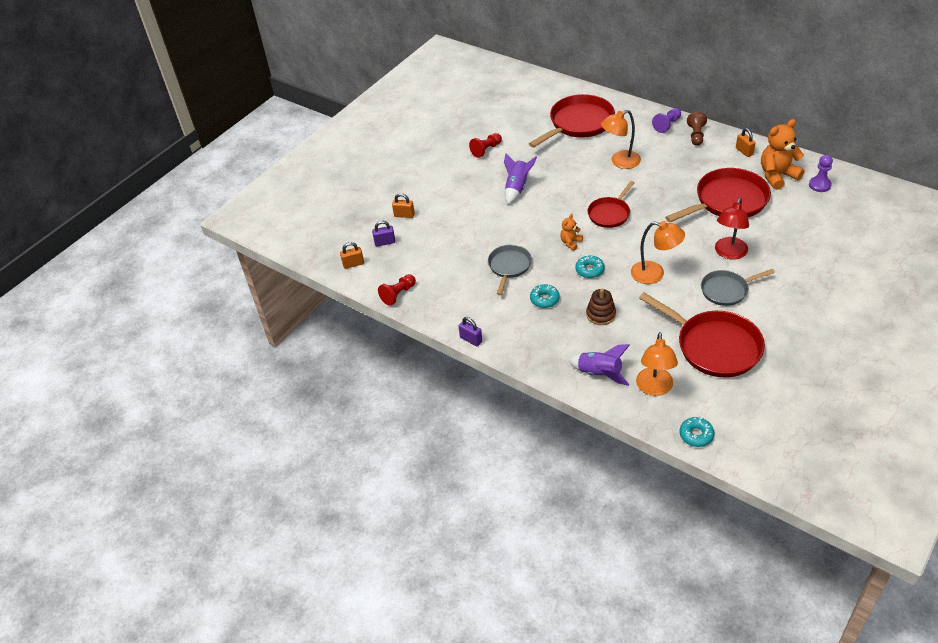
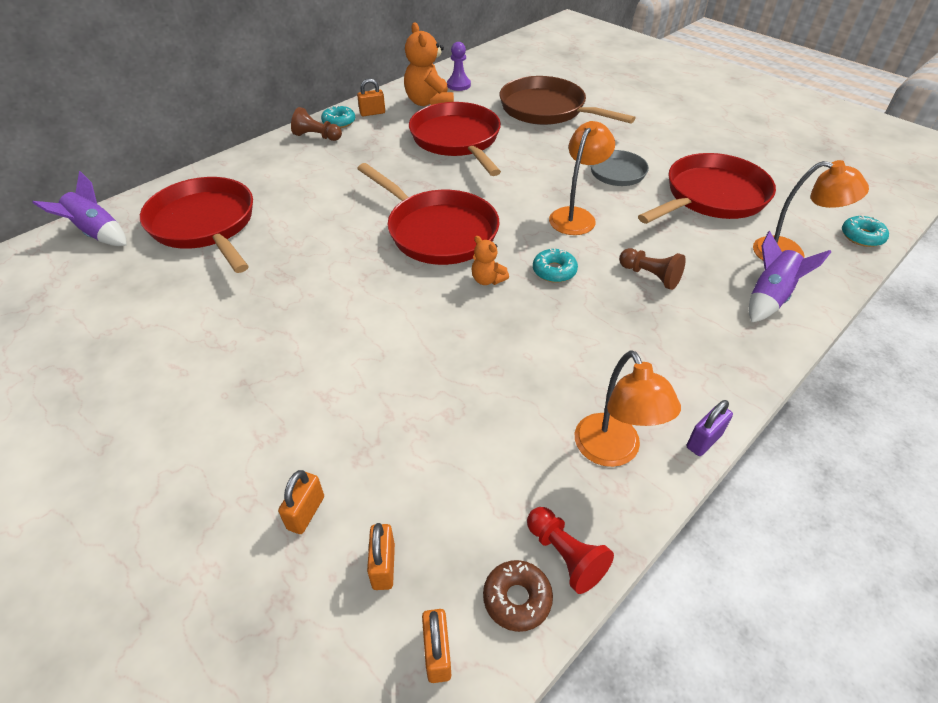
camera: 85 degrees left, 0 degrees up
(377, 282) = (517, 599): none -> brown donut
(385, 242) = (383, 566): purple padlock -> orange padlock
(486, 150) = (183, 344): red pawn -> none
(509, 267) = (524, 360): grey pan -> none
(517, 188) = (322, 319): purple rocket -> purple rocket (97, 234)
(544, 299) = (611, 329): turquoise donut -> turquoise donut (339, 122)
(600, 314) = (650, 276): brown stacking toy -> brown pawn
(610, 213) = (438, 231): red pan -> red pan, size x1.70
(620, 162) = (328, 203): orange lamp -> orange lamp (613, 452)
(667, 125) = (277, 152): purple pawn -> none
(729, 253) = (551, 157): red lamp -> none
(806, 242) = (547, 110): none -> brown pan

